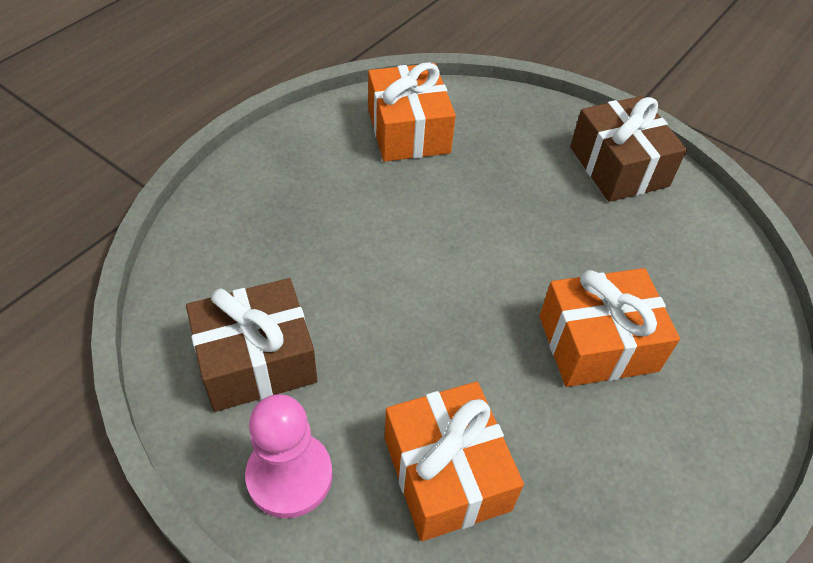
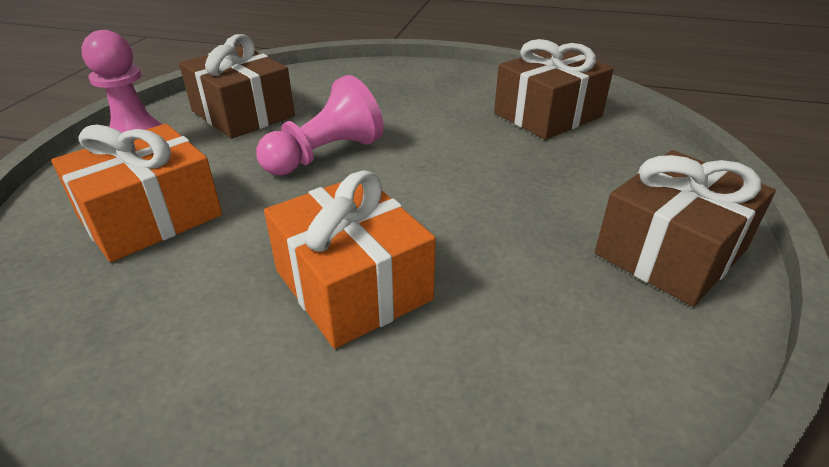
camera: 70 degrees right, 15 degrees down
(397, 309) = (325, 155): none -> pink pawn
(408, 131) = (547, 115): orange gift -> brown gift

